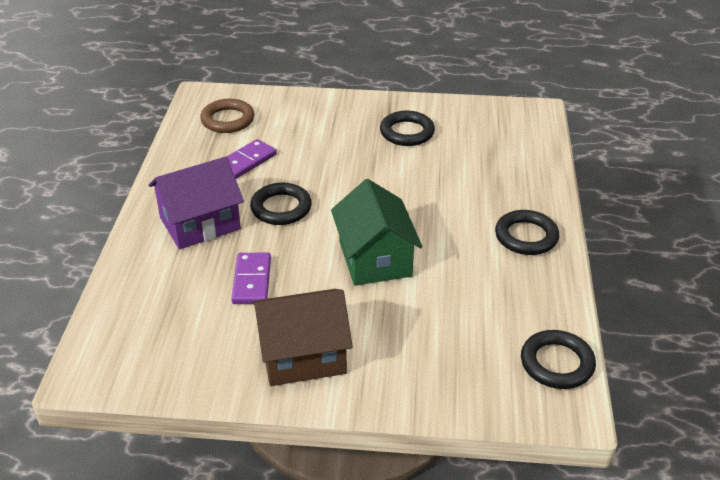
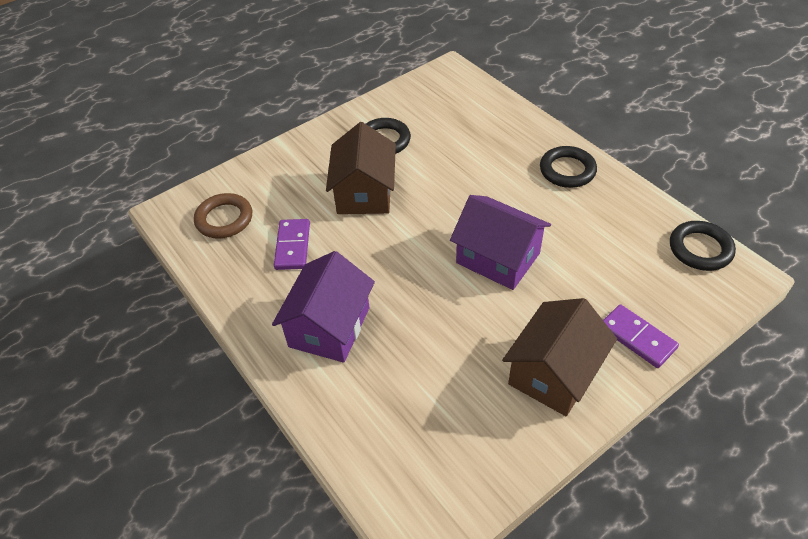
camera: 40 degrees left, 10 degrees up
(251, 281) = (437, 344): purple domino -> purple domino (637, 338)
(281, 208) = (376, 266): black ring -> none
(341, 158) = (364, 193): none -> brown house
(375, 258) = (498, 258): green house -> purple house

